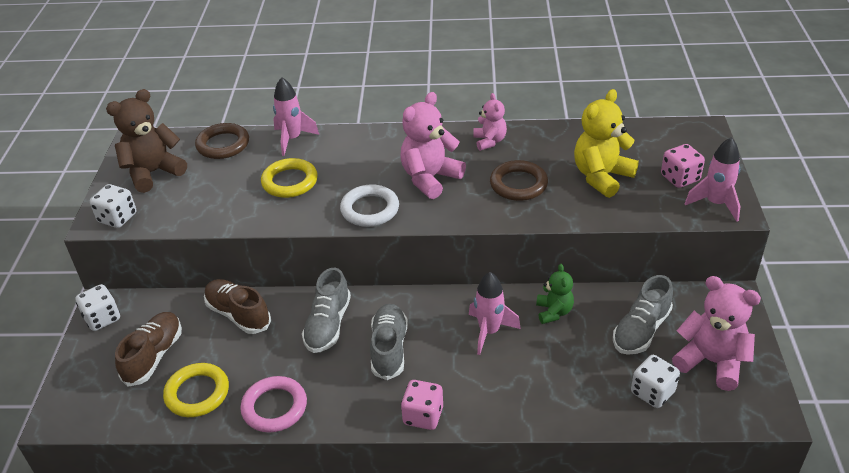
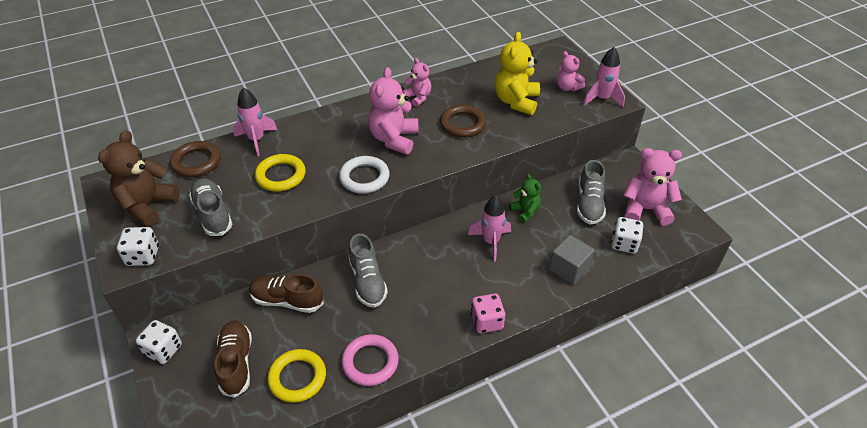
camera: 30 degrees left, 5 degrees up
(389, 349) = (427, 282): grey shoe -> grey shoe (213, 214)
(560, 395) = (569, 269): none -> grey cube
(680, 178) = (567, 87): pink dice -> pink teddy bear

